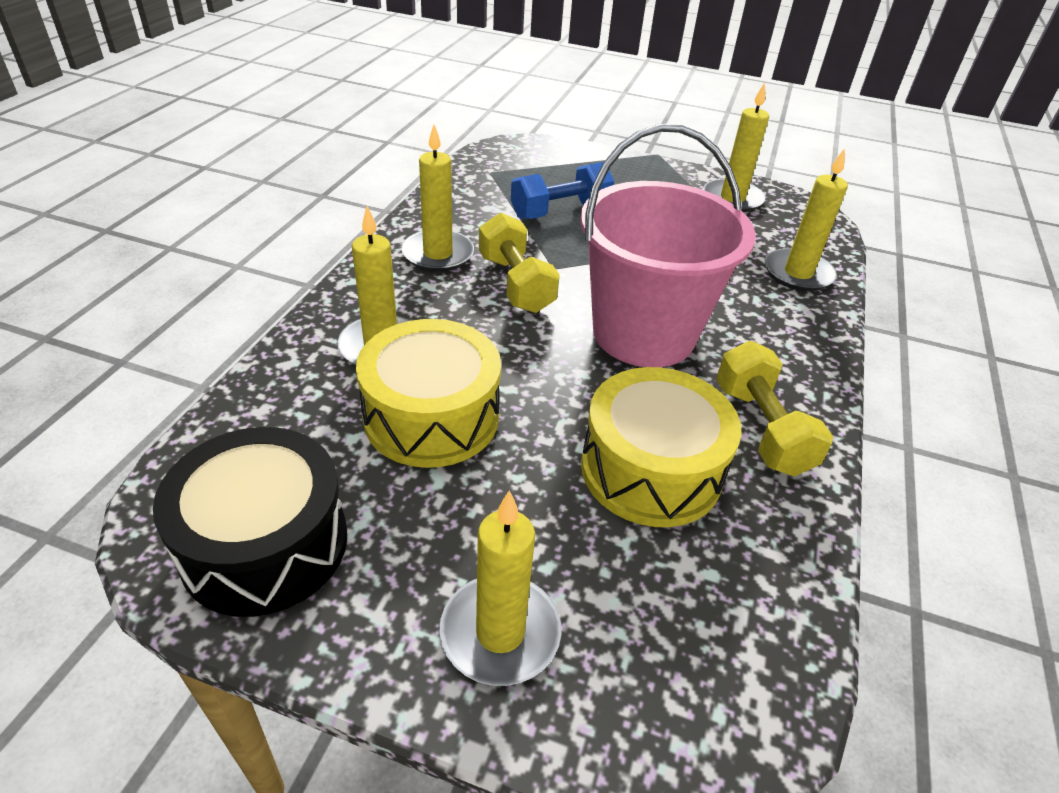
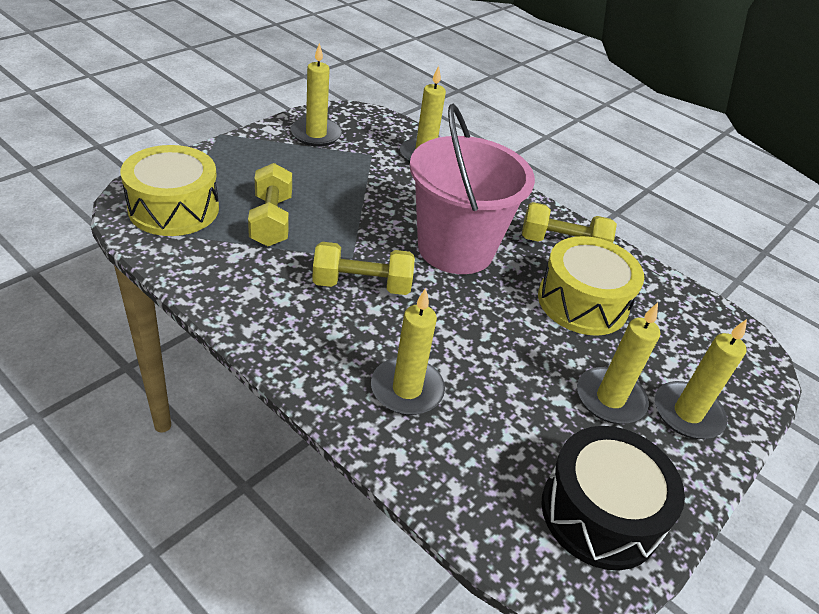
camera: 70 degrees left, 0 degrees up
(431, 416) = (501, 385): yellow drum -> yellow drum (174, 208)
(438, 254) = (290, 314): yellow candle -> yellow candle (610, 399)
(560, 211) = (271, 220): blue dumbbell -> yellow dumbbell

